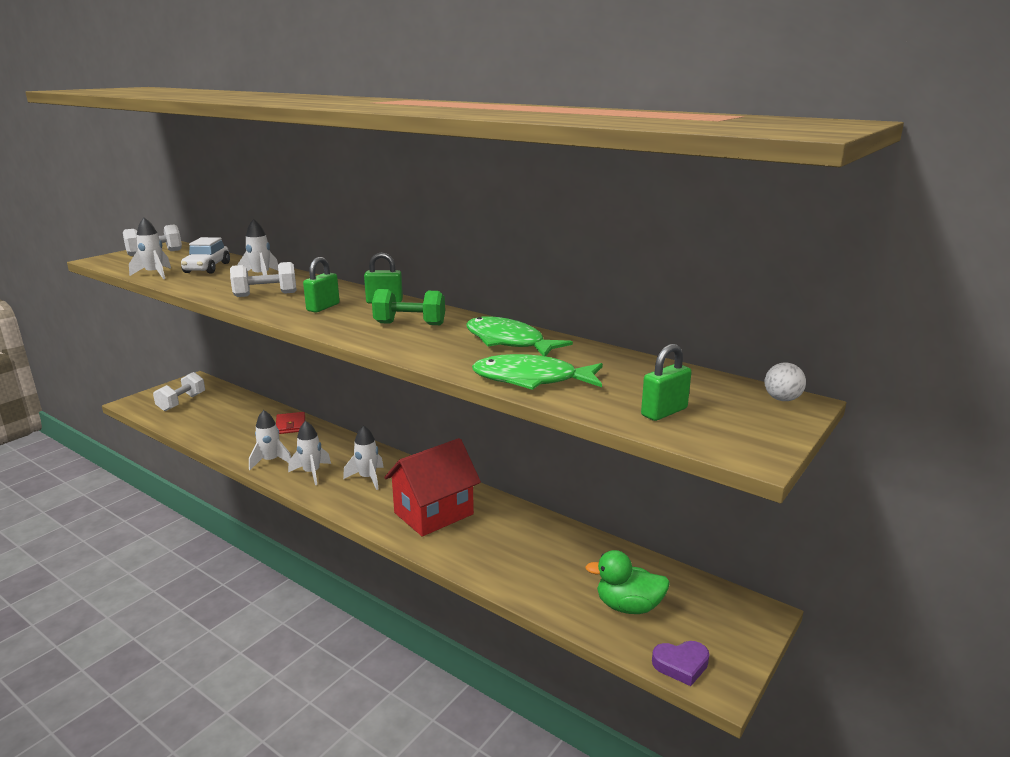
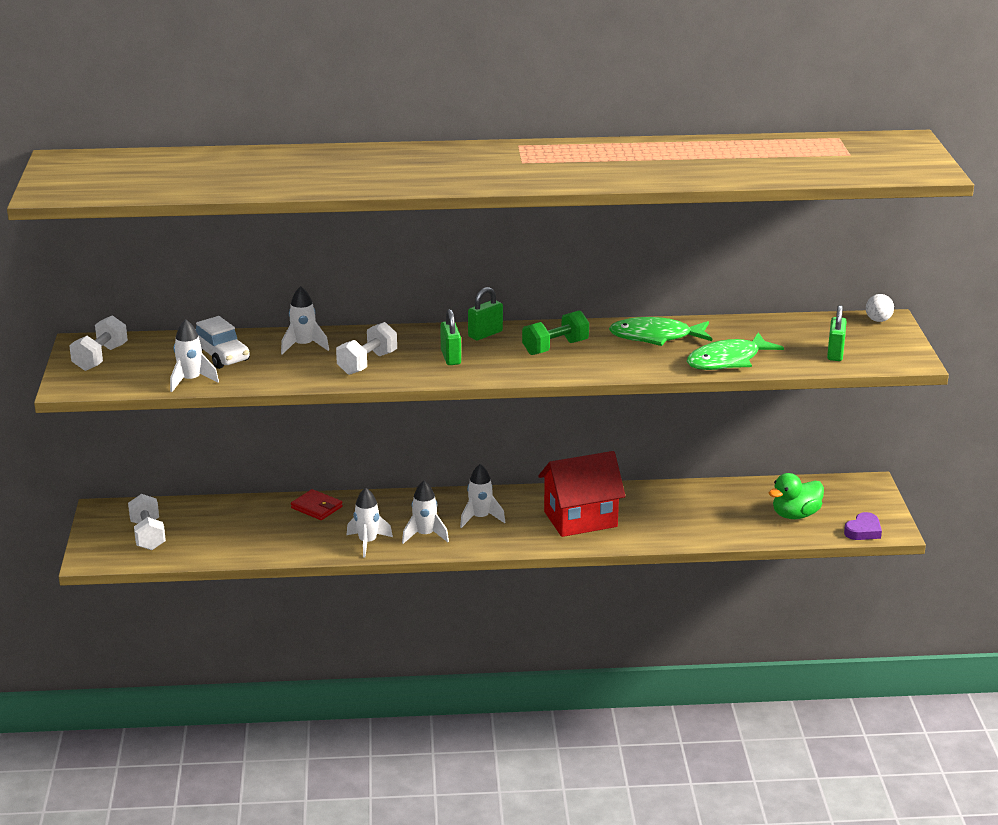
camera: 40 degrees left, 5 degrees up
(433, 513) = (580, 519): red house -> red house turned 60 degrees clockwise

